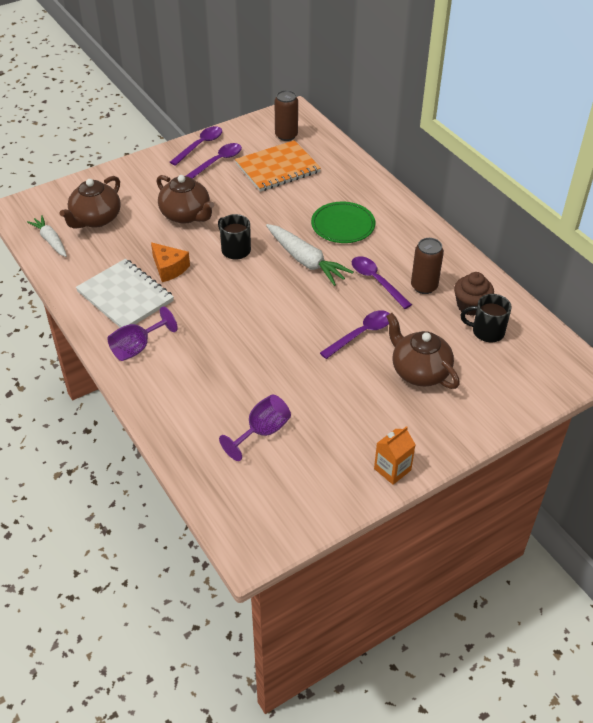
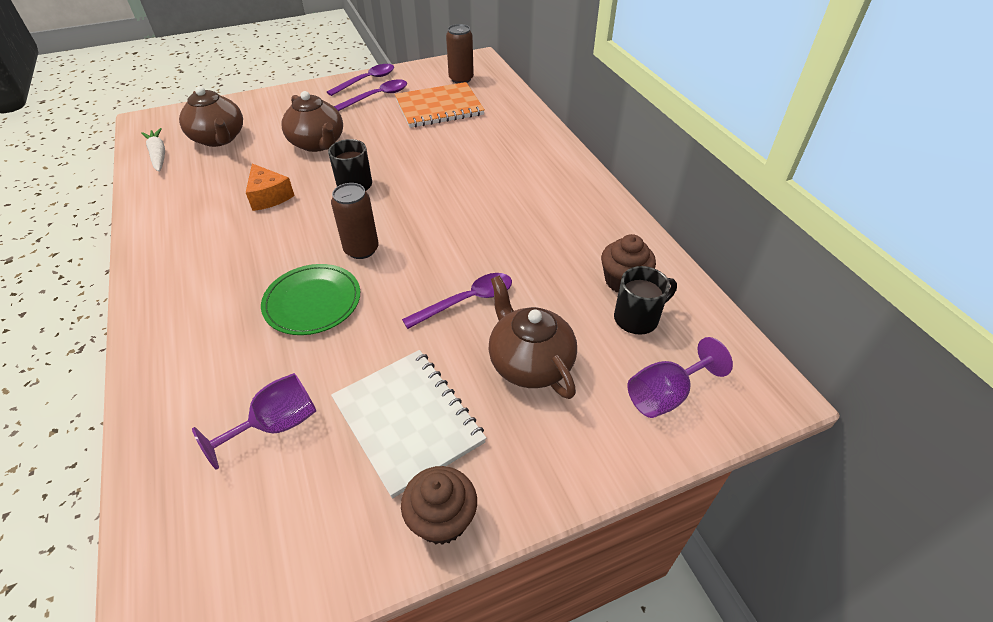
camera: 10 degrees right, 0 degrees up
(95, 219) = (219, 138): brown teapot -> brown teapot turned 75 degrees counterclockwise
(125, 296) = (201, 222): white notebook -> white notebook (407, 421)
(137, 347) = (179, 284): purple goblet -> purple goblet (665, 395)
(306, 261) = (431, 204): white carrot -> none
(343, 225) = (490, 170): green plate -> green plate (312, 302)
(376, 281) = (509, 237): purple spoon -> none
(392, 469) = (442, 519): orange carton -> brown cupcake
(424, 286) = (567, 250): brown can -> brown can (361, 249)
(486, 332) = (637, 318): black mug -> black mug turned 135 degrees clockwise

